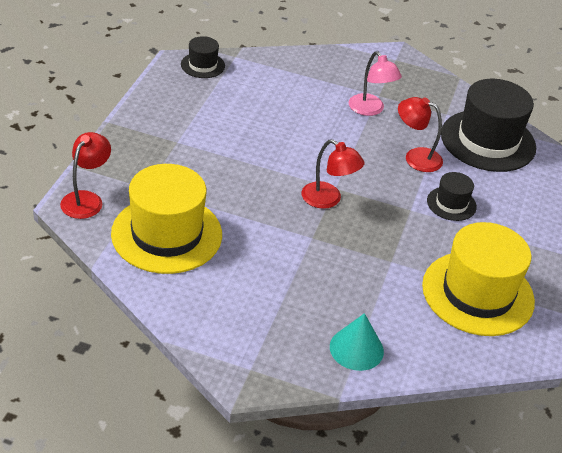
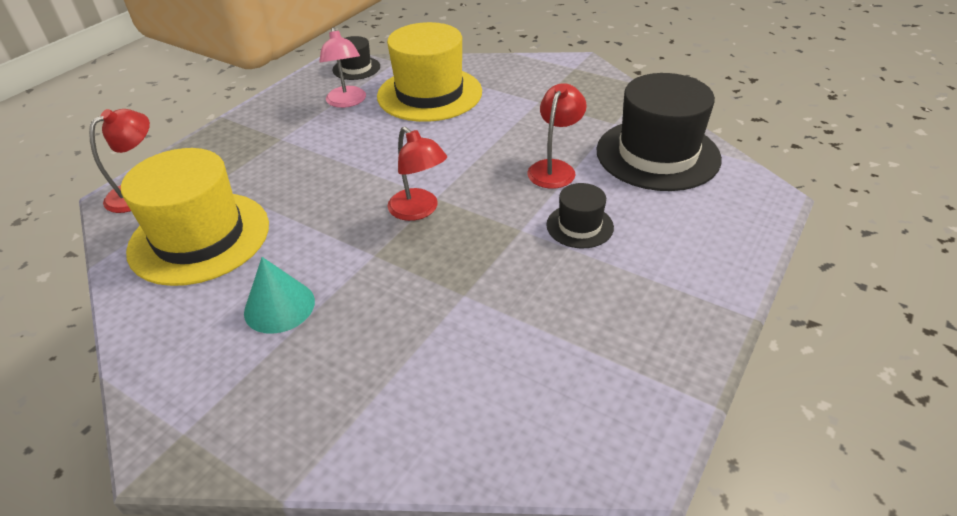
camera: 20 degrees right, 0 degrees up
(356, 349) = (350, 420): turquoise cone -> turquoise cone (279, 306)
(370, 110) = (521, 115): pink lamp -> pink lamp (347, 102)
(415, 157) = (554, 168): red lamp -> red lamp turned 75 degrees clockwise
(478, 293) = (571, 353): yellow hat -> yellow hat (429, 94)

